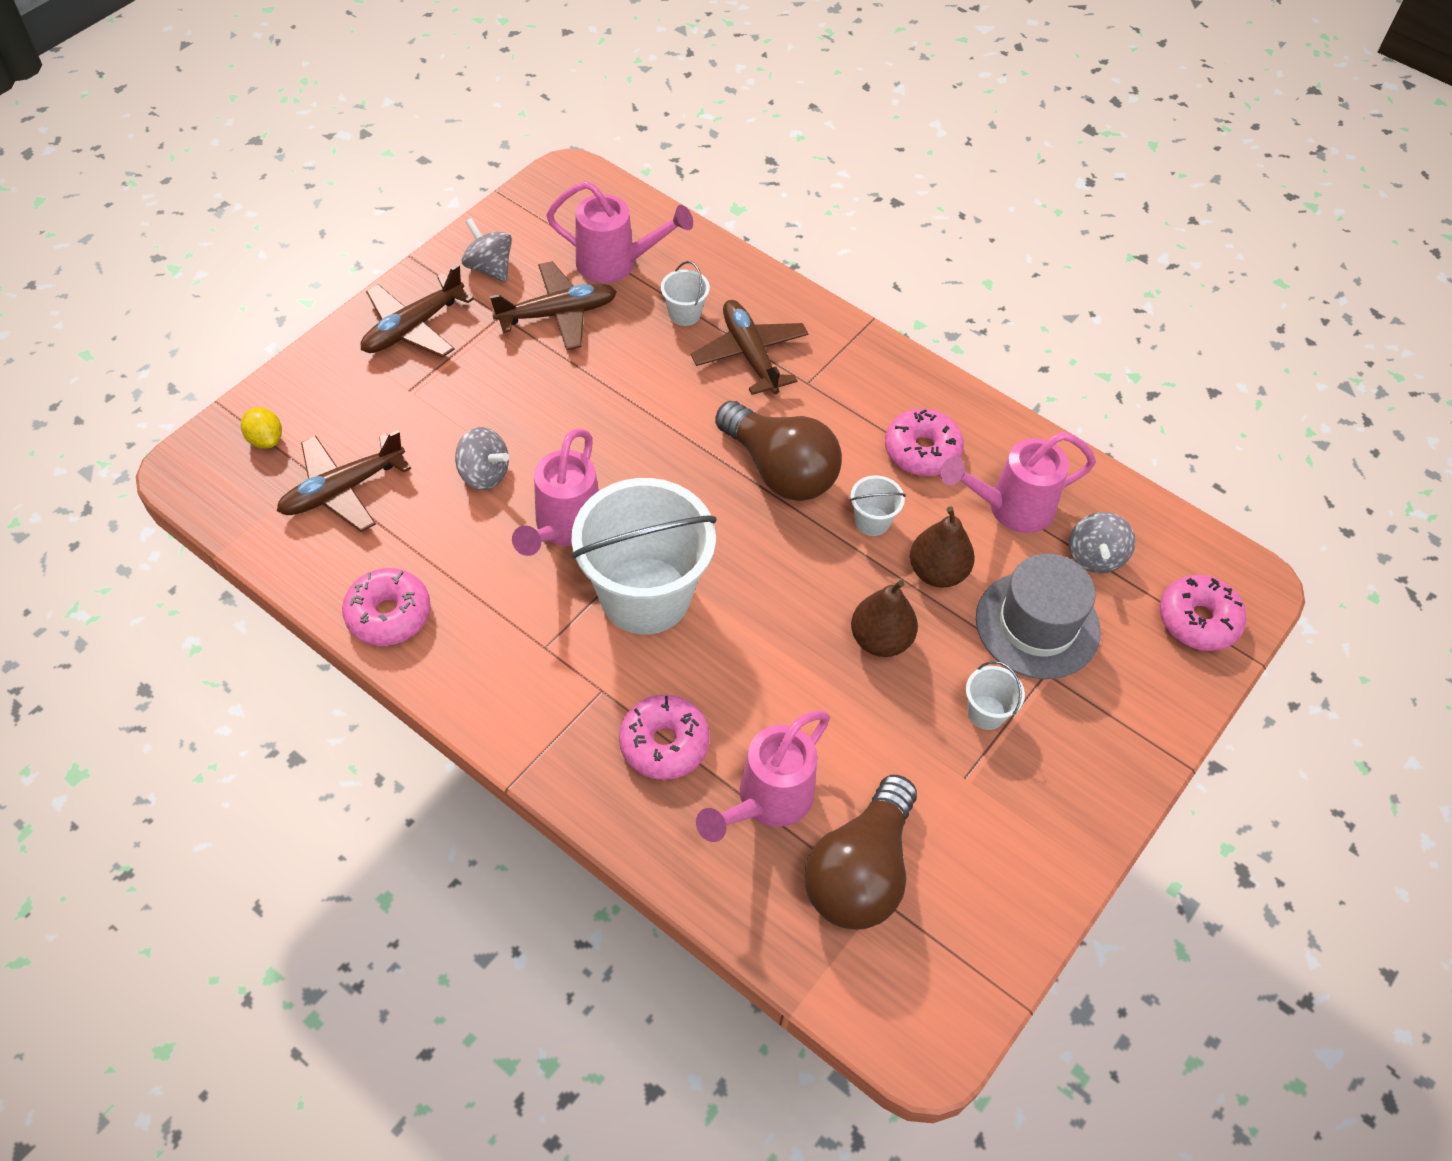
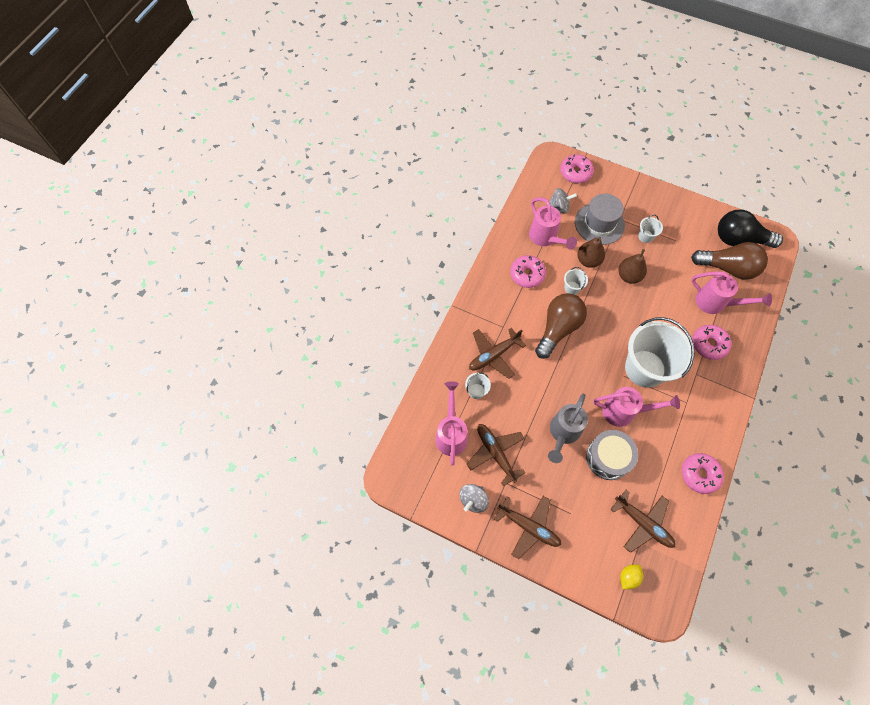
camera: 100 degrees left, 10 degrees up
(484, 474) = (608, 457): grey spinning top -> grey drum
(557, 418) = (562, 433): none -> grey watering can
(943, 938) = (739, 239): none -> black light bulb

